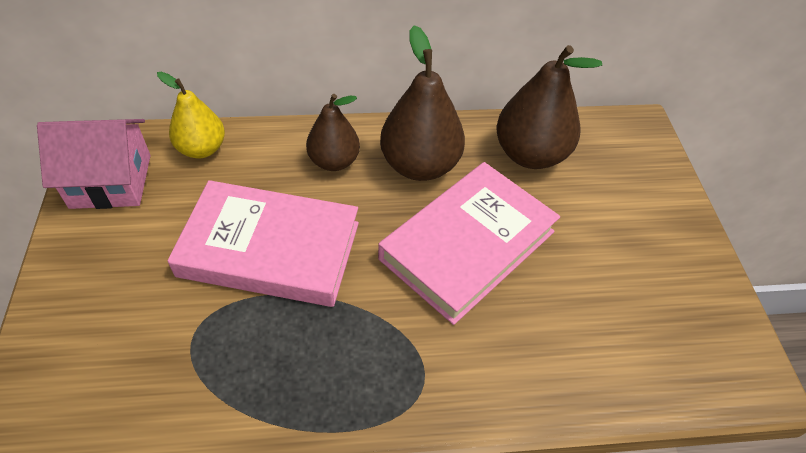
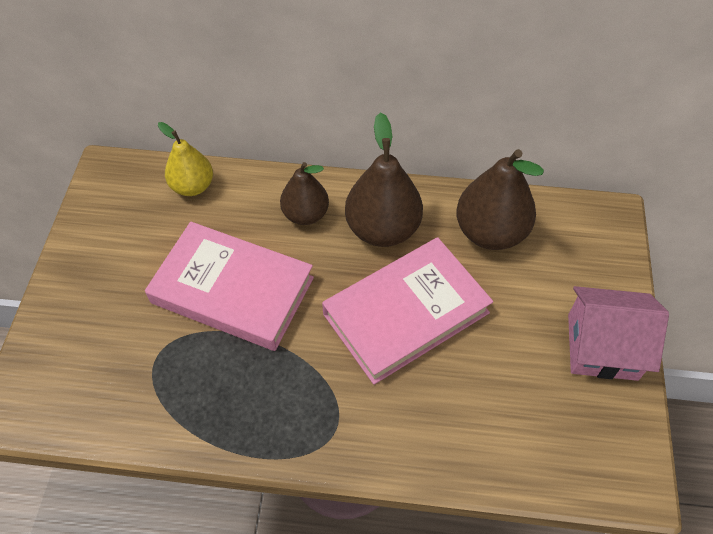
camera: 15 degrees right, 5 degrees up
(111, 181) = (112, 207): pink house -> pink house (602, 346)

